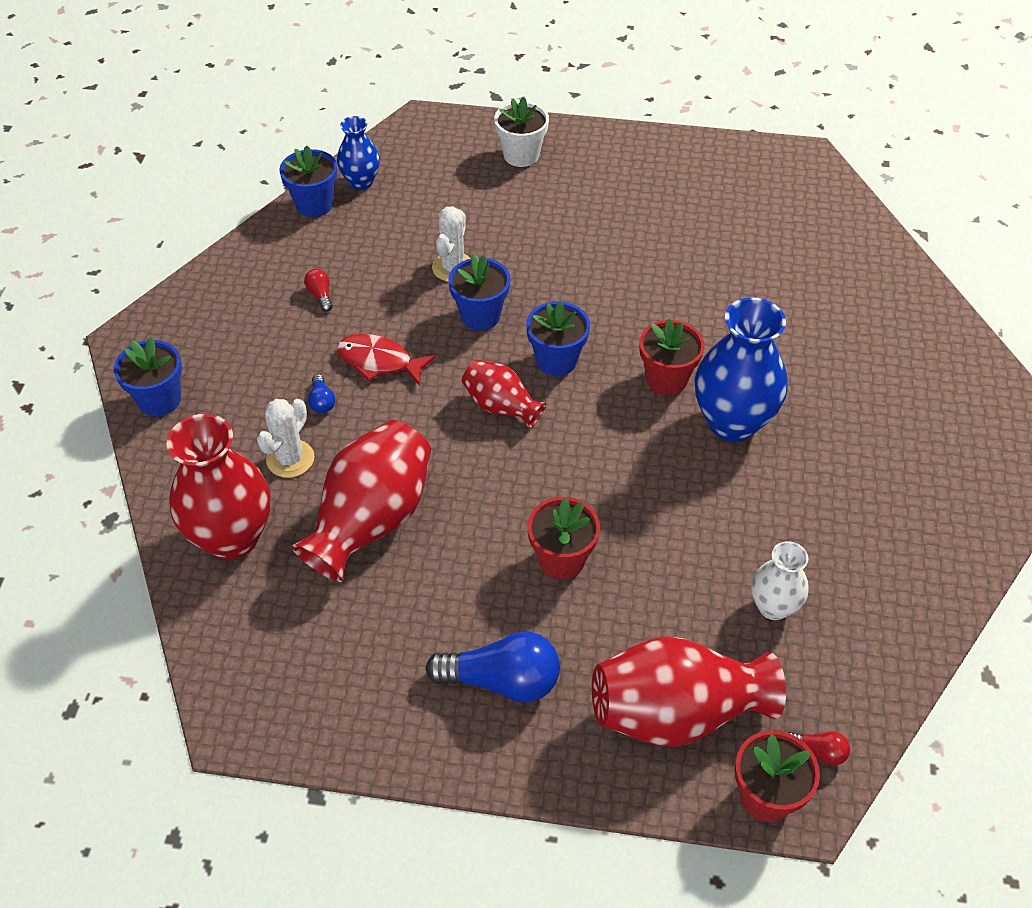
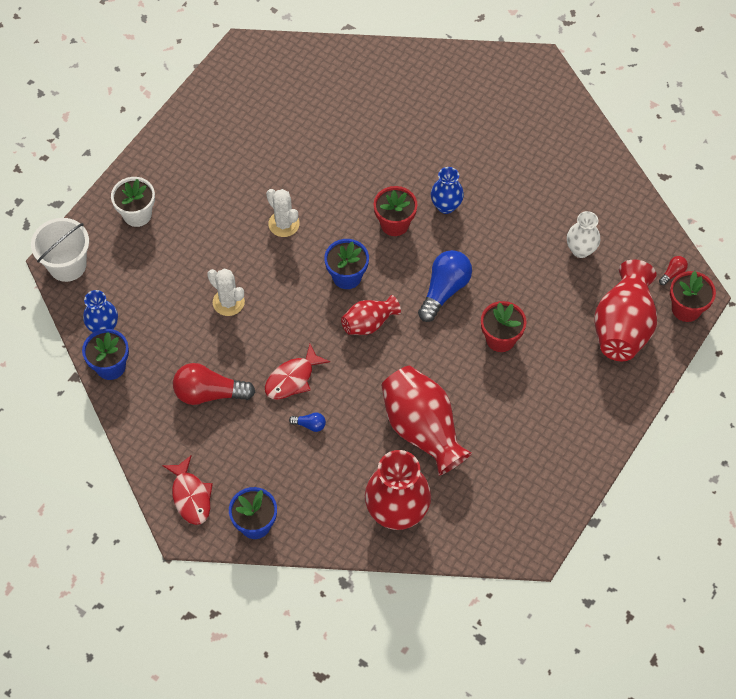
camera: 65 degrees left, 10 degrees up
(175, 328) = (191, 496): none -> red fish
(290, 459) = (350, 459): white cactus -> white cactus (284, 224)
(320, 295) = (209, 393): red light bulb -> red light bulb, size x2.17
(422, 128) = (67, 265): none -> white bucket
(480, 315) = (283, 303): blue flower pot -> none
(502, 680) = (566, 402): blue light bulb -> blue light bulb (444, 290)
(732, 422) = (446, 206): blue vase -> blue vase, size x0.56

